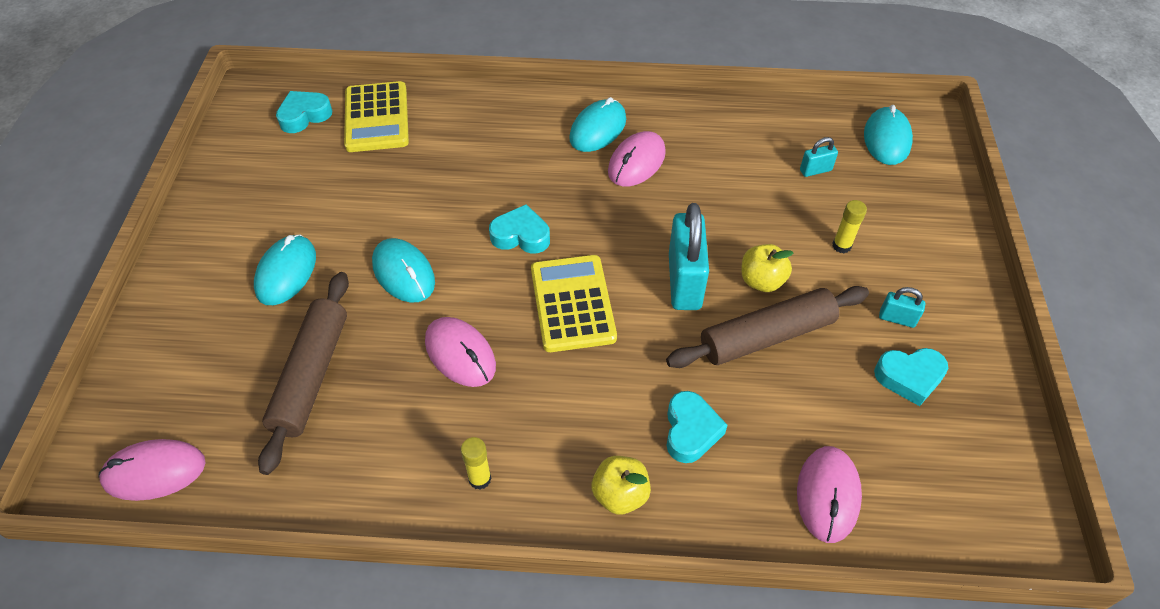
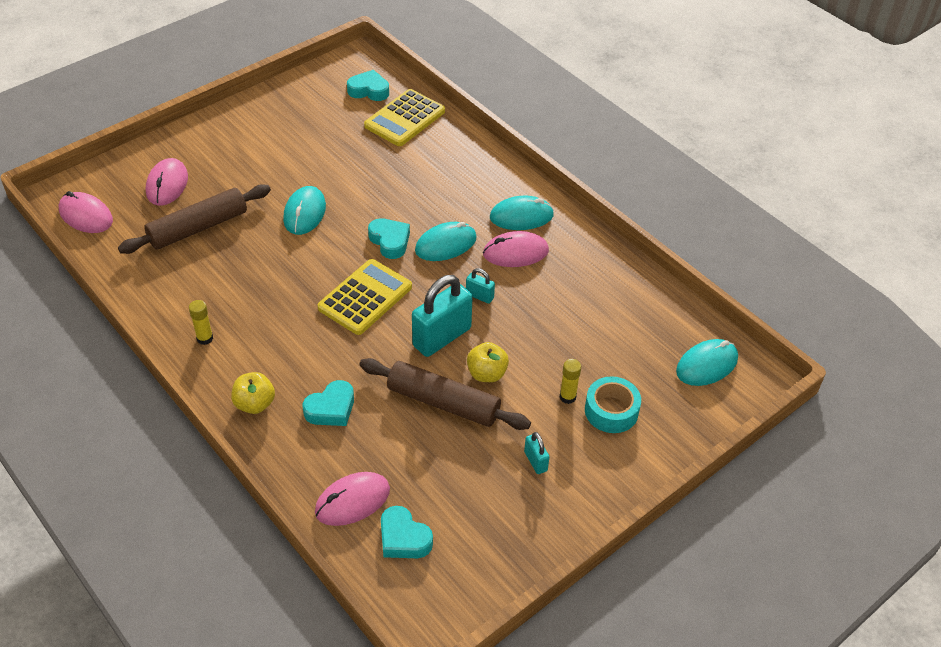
camera: 45 degrees right, 5 degrees down
(286, 272) = (252, 168): turquoise mouse -> turquoise mouse (445, 244)
(460, 354) = (276, 275): pink mouse -> pink mouse (167, 184)
(815, 170) = (623, 344): turquoise padlock -> turquoise padlock (479, 296)
(883, 229) = (611, 411): none -> turquoise tape
(909, 377) = (491, 494): turquoise heart -> turquoise heart (403, 538)

